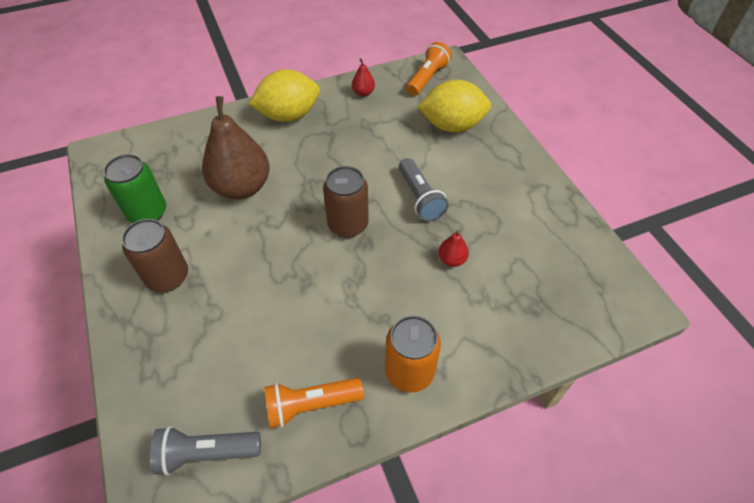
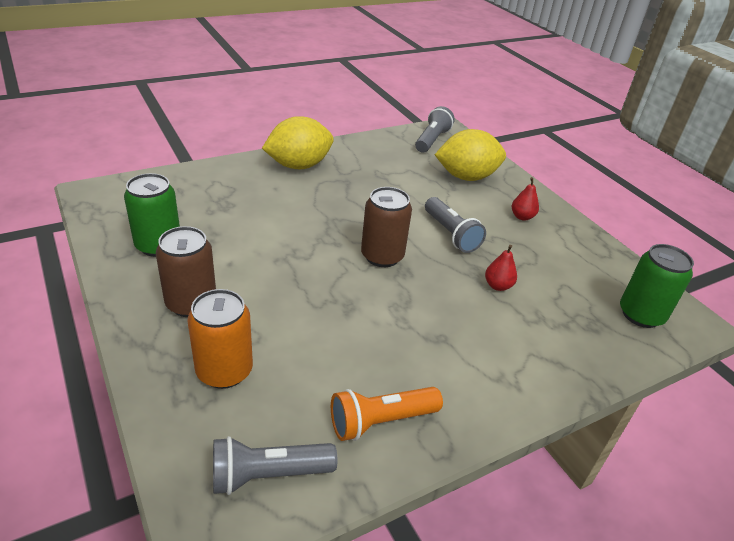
camera: 10 degrees left, 15 degrees down
(242, 187) = (261, 224): brown pear -> none
(363, 93) = (371, 149): red pear -> red pear (522, 217)
(409, 371) = (481, 386): orange can -> orange can (224, 371)
(427, 78) = (432, 140): orange flashlight -> grey flashlight
(586, 295) = (641, 314): none -> green can

